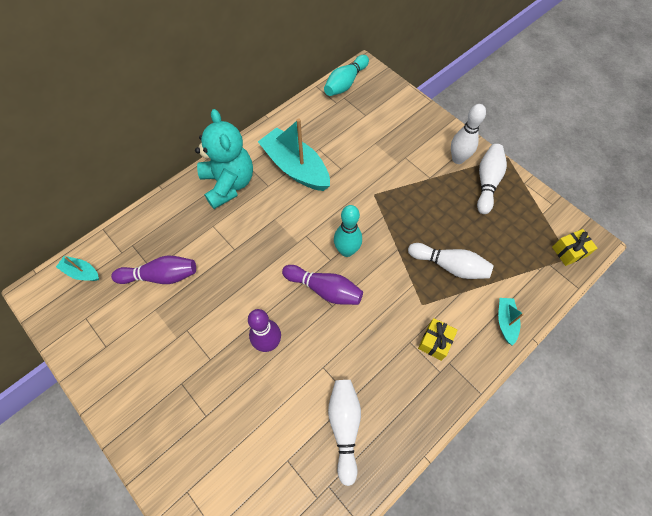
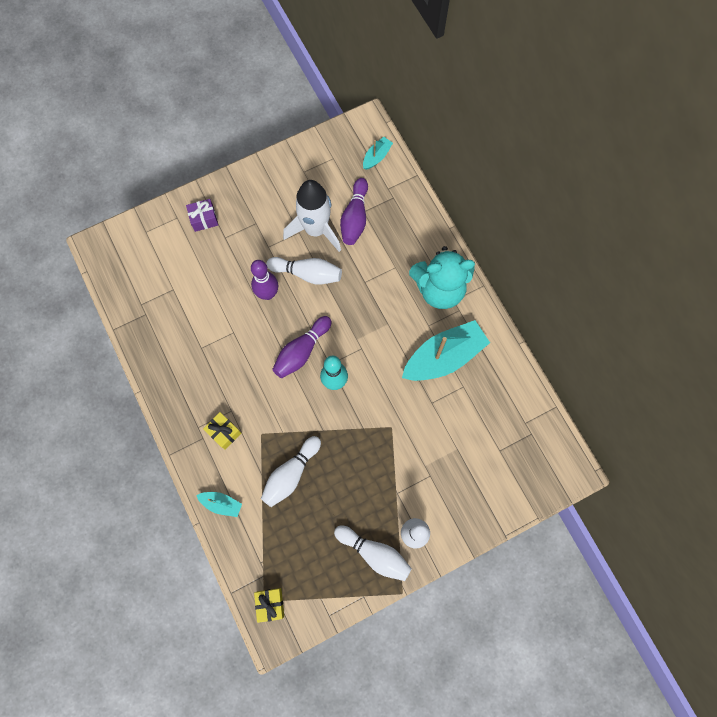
camera: 105 degrees right, 10 degrees up
(180, 312) = (316, 229): none -> white rocket
(184, 452) = (204, 219): none -> purple gift
(344, 427) = (182, 336): white bowling pin -> white bowling pin (307, 274)
(345, 83) = (553, 442): turquoise bowling pin -> none

